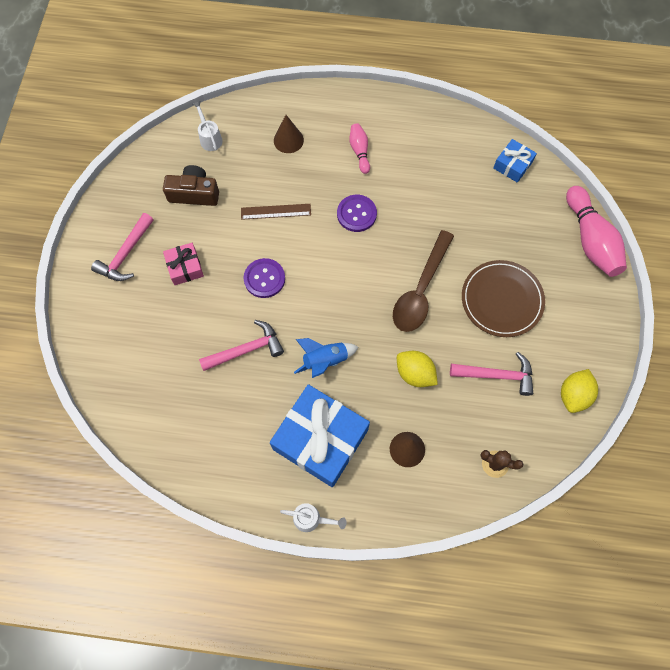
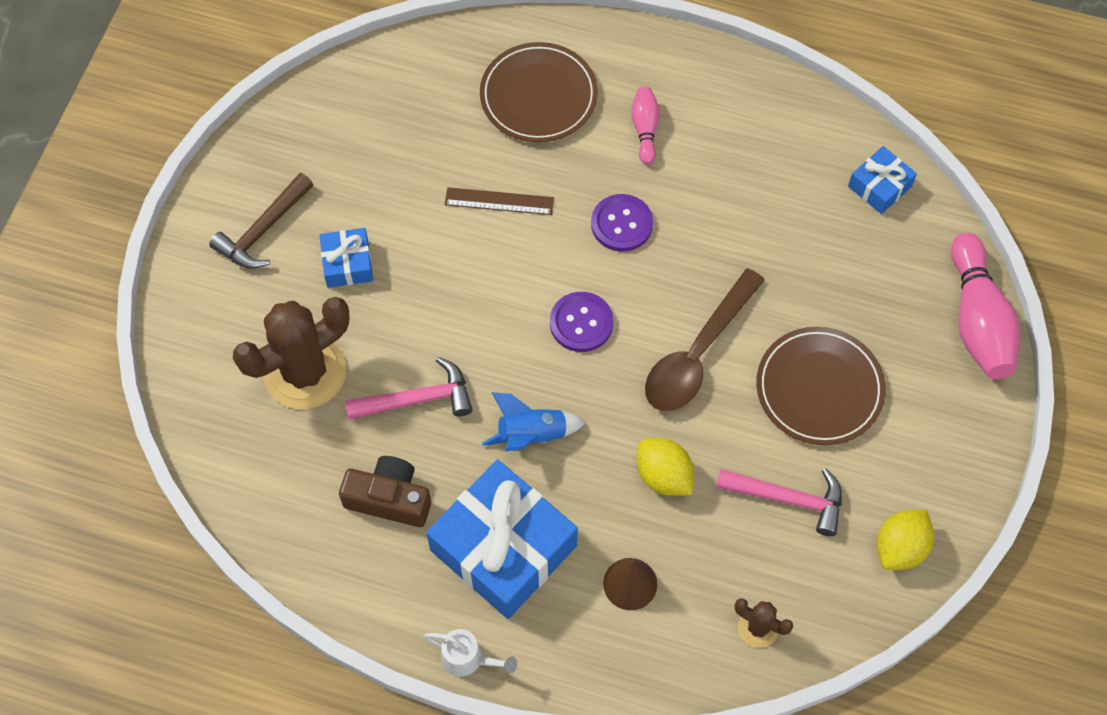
camera: 10 degrees right, 5 degrees down
(126, 254) = (263, 230): pink hammer -> brown hammer
(169, 344) = (305, 372): none -> brown cactus
(185, 267) = (347, 263): pink gift -> blue gift
(194, 193) = (381, 155): brown camera -> brown camera (389, 499)
(210, 138) = (419, 75): white watering can -> none
(264, 279) = (463, 299): purple button -> purple button (581, 323)
(288, 140) = (538, 96): brown cone -> brown plate

